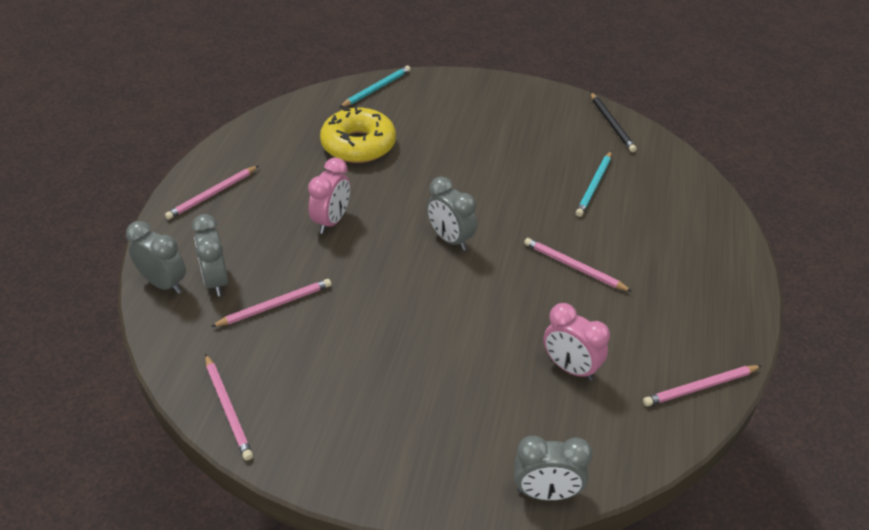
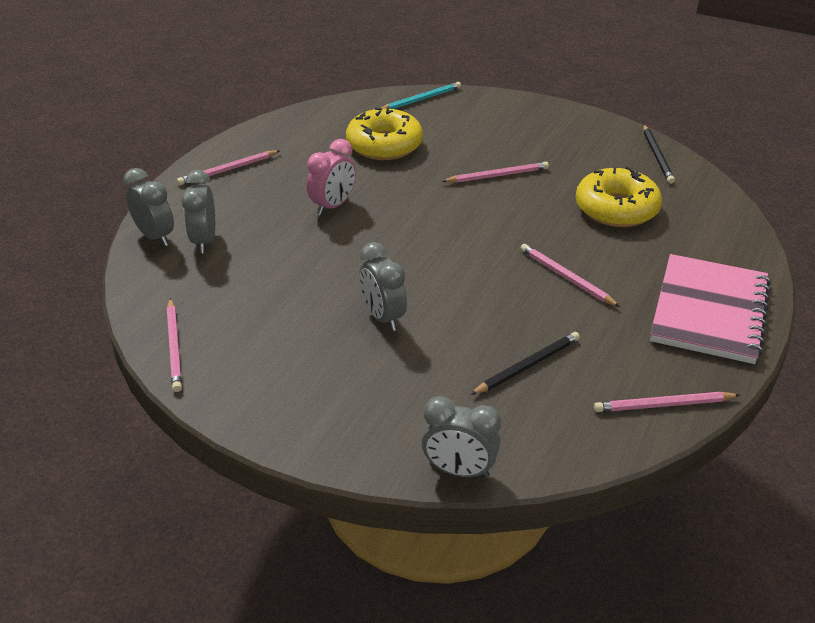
camera: 15 degrees right, 5 degrees down
(275, 305) = (251, 268): pink pencil -> pink pencil (497, 175)
(450, 239) = (445, 236): grey clock -> grey clock (383, 317)
(570, 368) = (527, 365): pink clock -> black pencil
(594, 186) = (616, 208): turquoise pencil -> yellow donut
(708, 282) = (709, 311): none -> pink notebook

